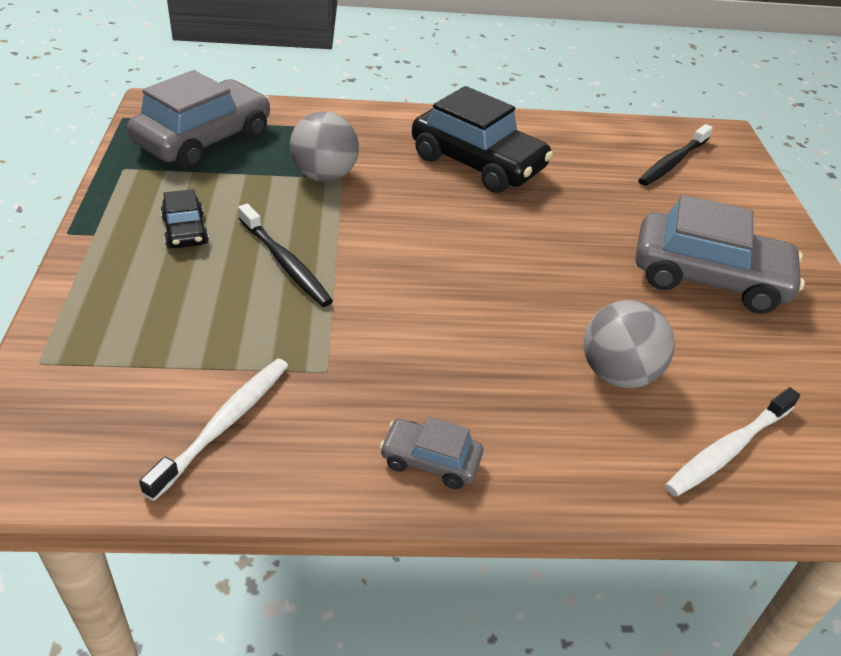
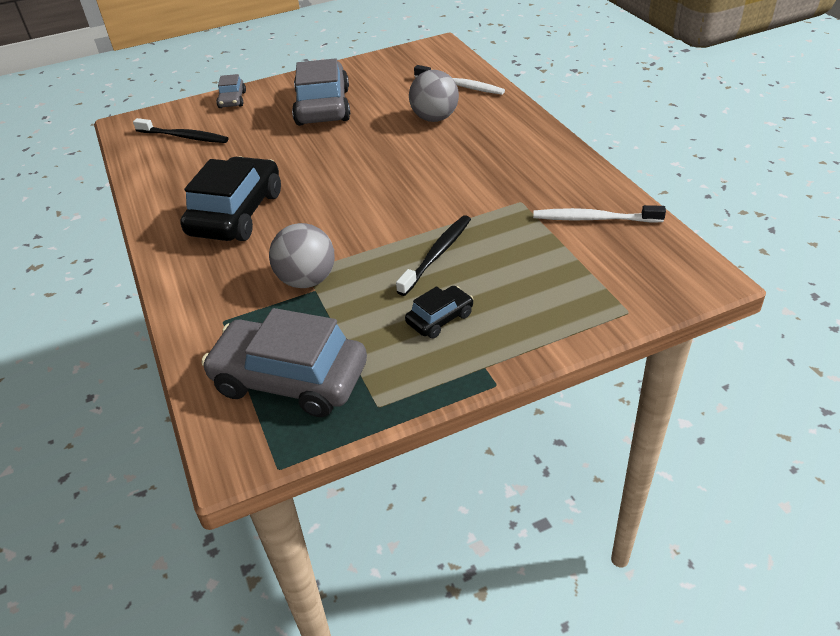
camera: 105 degrees left, 0 degrees up
(430, 460) = (548, 152): grey car -> grey car (232, 100)

